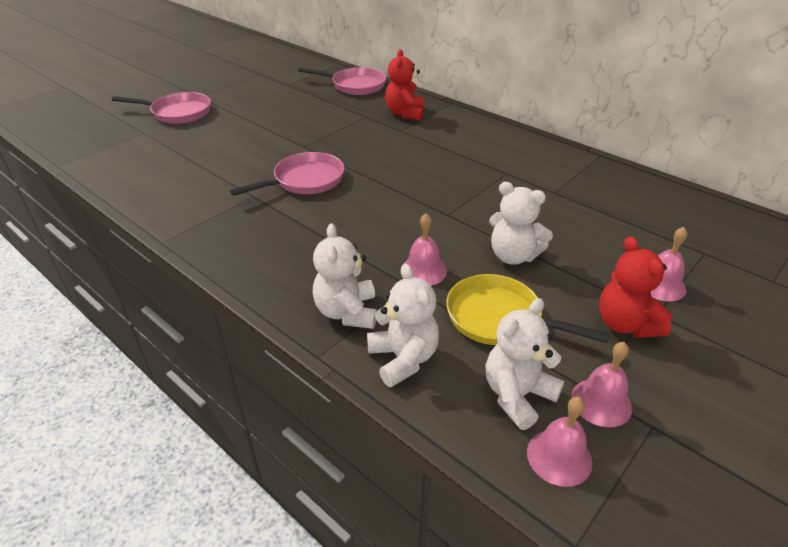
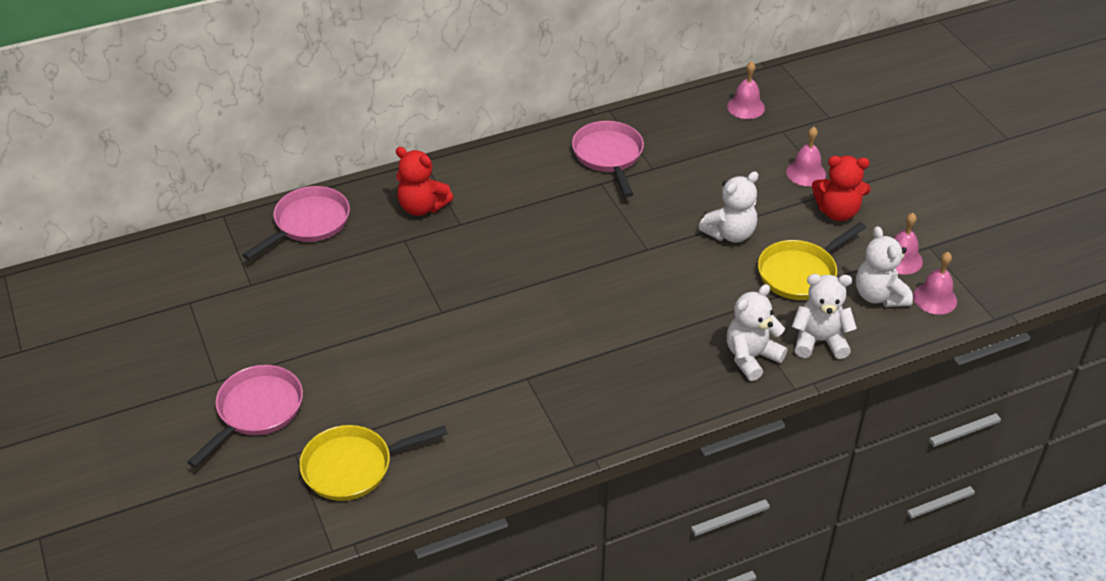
camera: 65 degrees left, 5 degrees up
(137, 153) = (353, 467): none -> yellow pan
(305, 181) = (521, 330): pink pan -> pink pan (608, 156)
(347, 312) = (751, 357): white teddy bear -> white teddy bear turned 120 degrees clockwise
(423, 270) = (721, 294): pink bell -> pink bell (746, 107)

